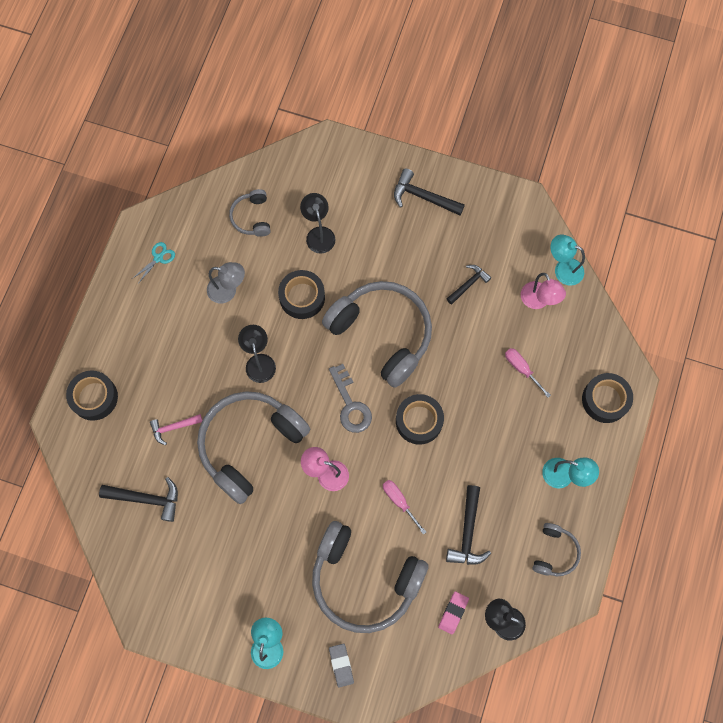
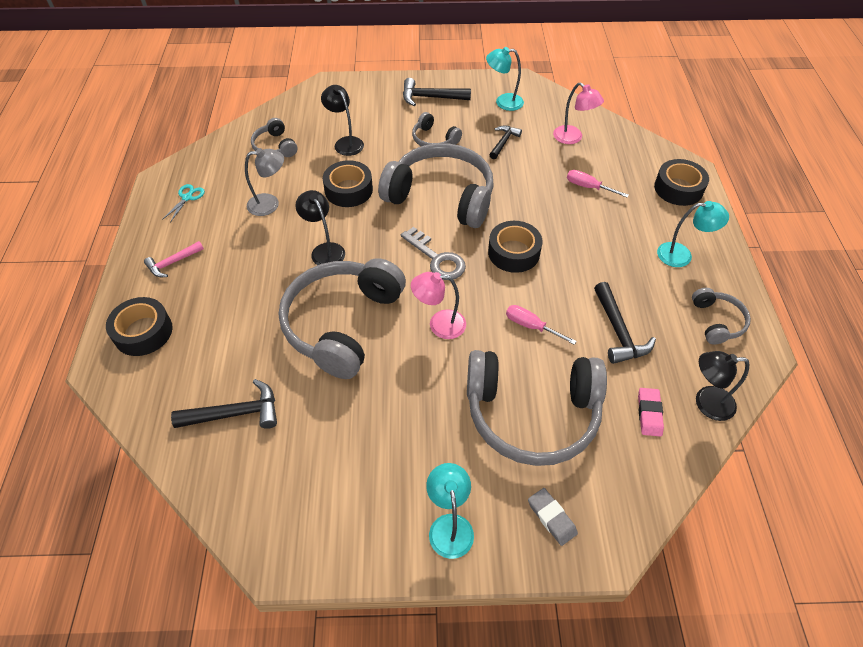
camera: 20 degrees left, 20 degrees down
(173, 427) = (247, 333): pink hammer -> pink hammer (172, 263)
(404, 258) = (434, 139): none -> grey headphones
(563, 269) = (580, 113): turquoise lamp -> turquoise lamp (503, 102)

